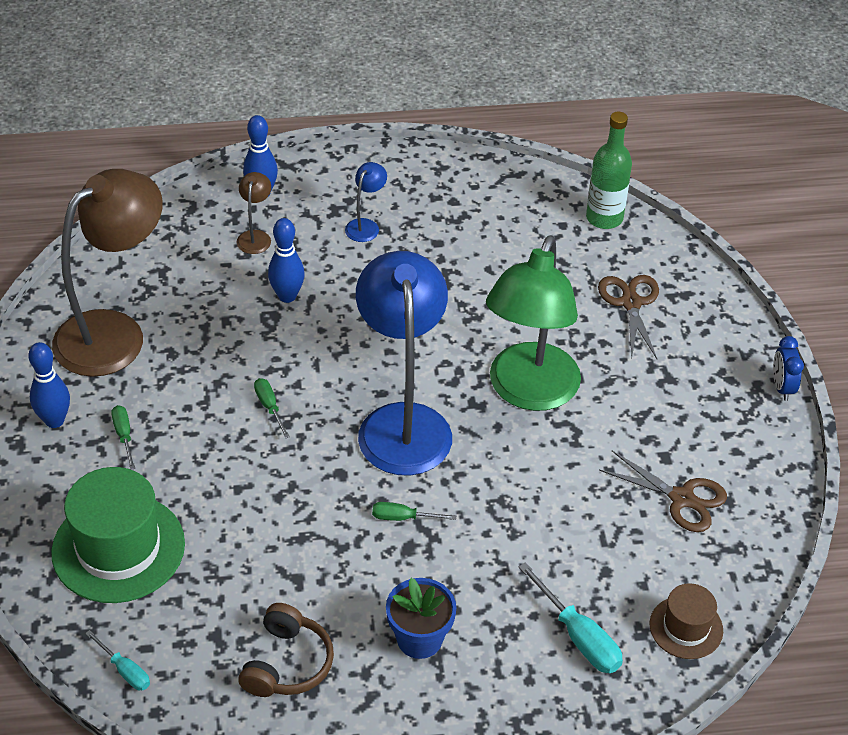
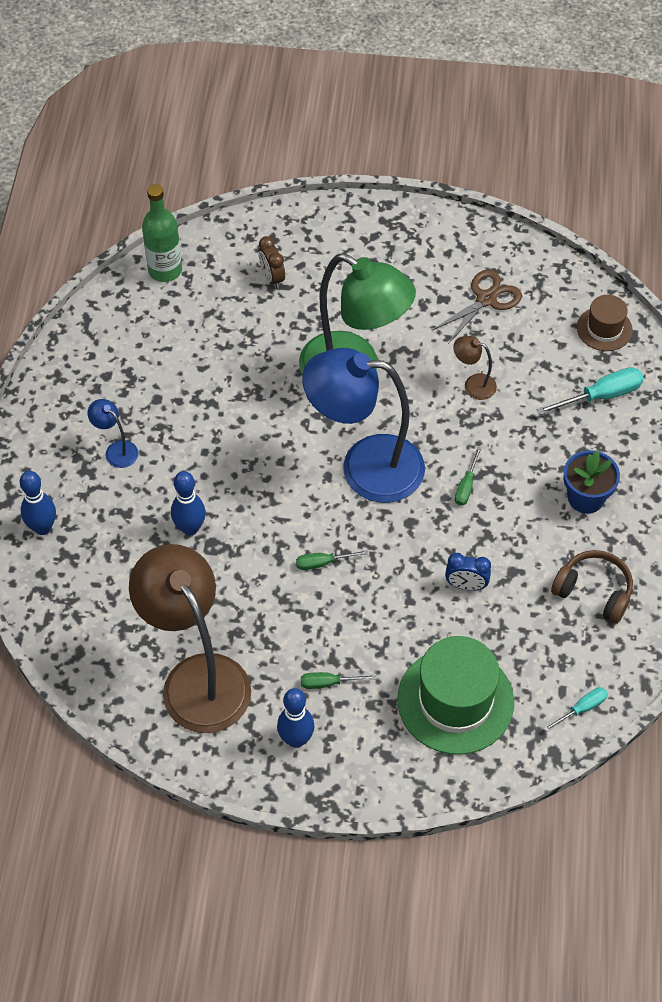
camera: 75 degrees left, 10 degrees up
(255, 237) = (102, 542): brown lamp -> brown lamp (473, 384)
(630, 302) = (272, 278): brown scissors -> brown clock
(782, 387) = (390, 206): blue clock -> blue clock (466, 585)

